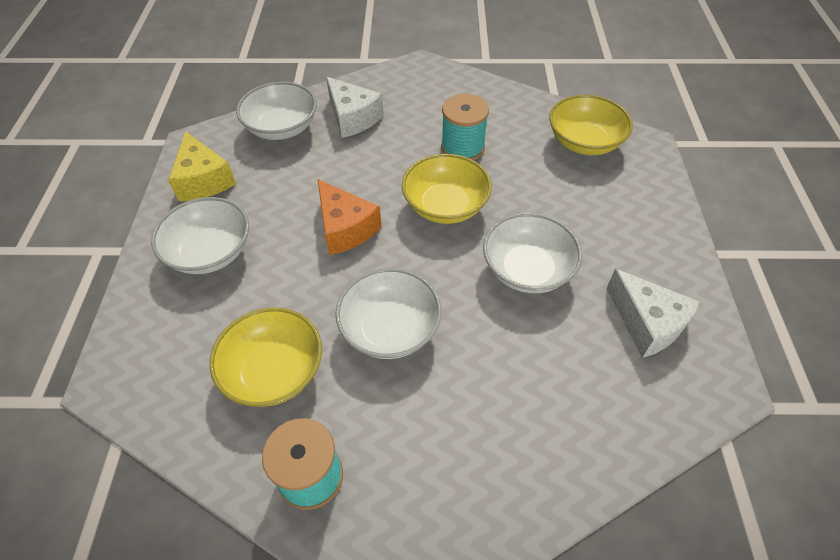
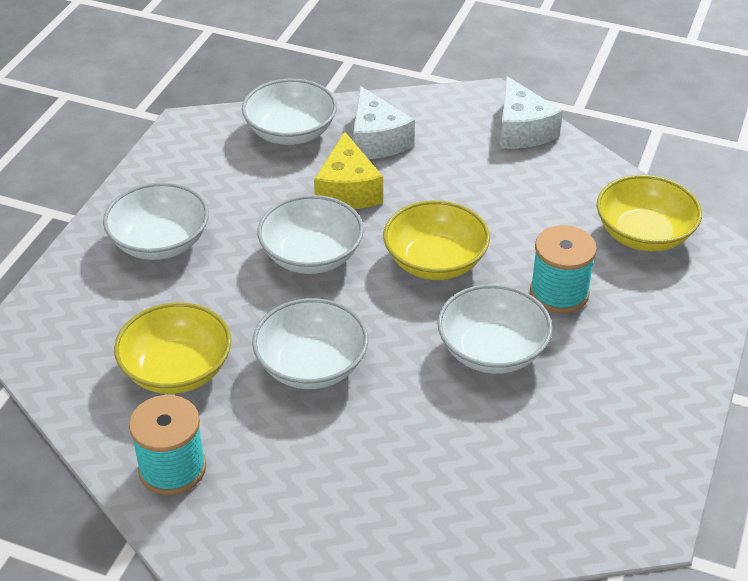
camera: 20 degrees right, 10 degrees down
(203, 180) = (182, 168): yellow cheese -> yellow cheese (347, 190)
(345, 228) = (311, 256): orange cheese -> white bowl
(462, 147) = (489, 204): turquoise spool -> turquoise spool (559, 293)
(647, 323) = (597, 440): white cheese -> white cheese (521, 130)

